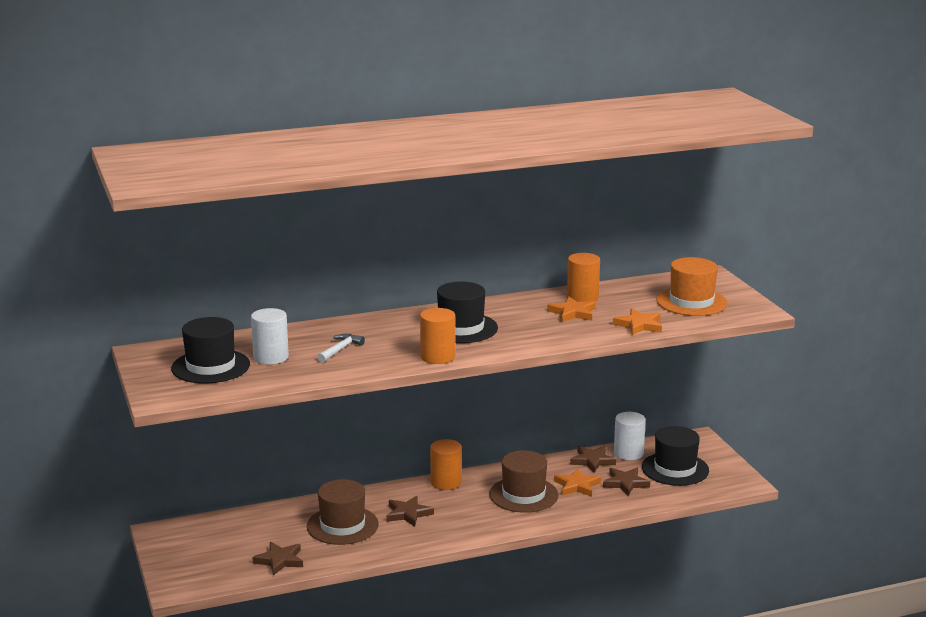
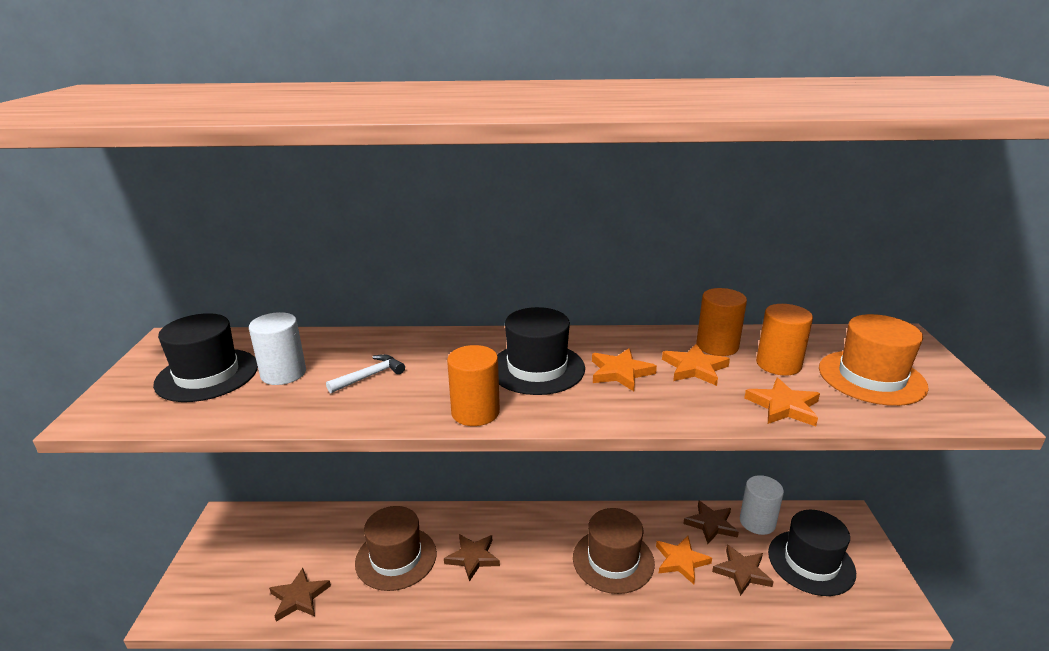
camera: 20 degrees right, 5 degrees up
(446, 482) = (536, 518): orange cylinder -> orange cylinder (778, 364)
(522, 322) = (620, 372): none -> orange star

